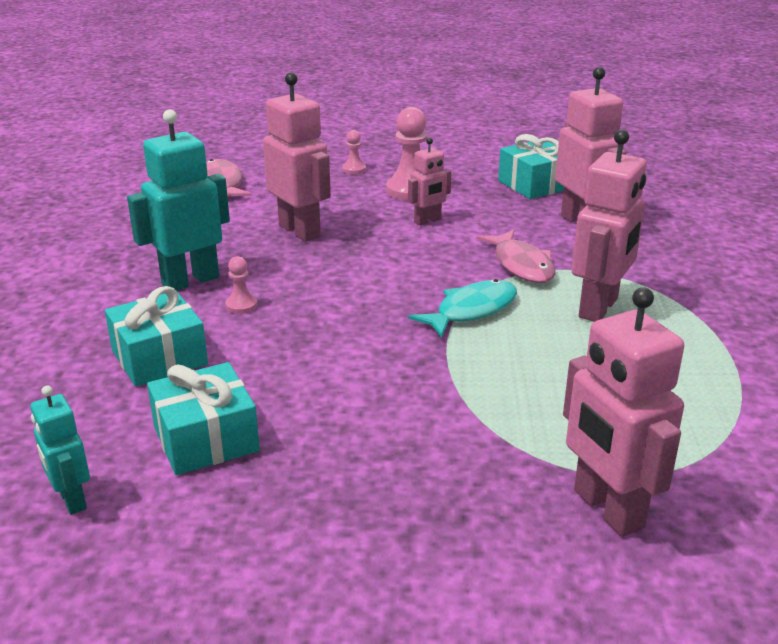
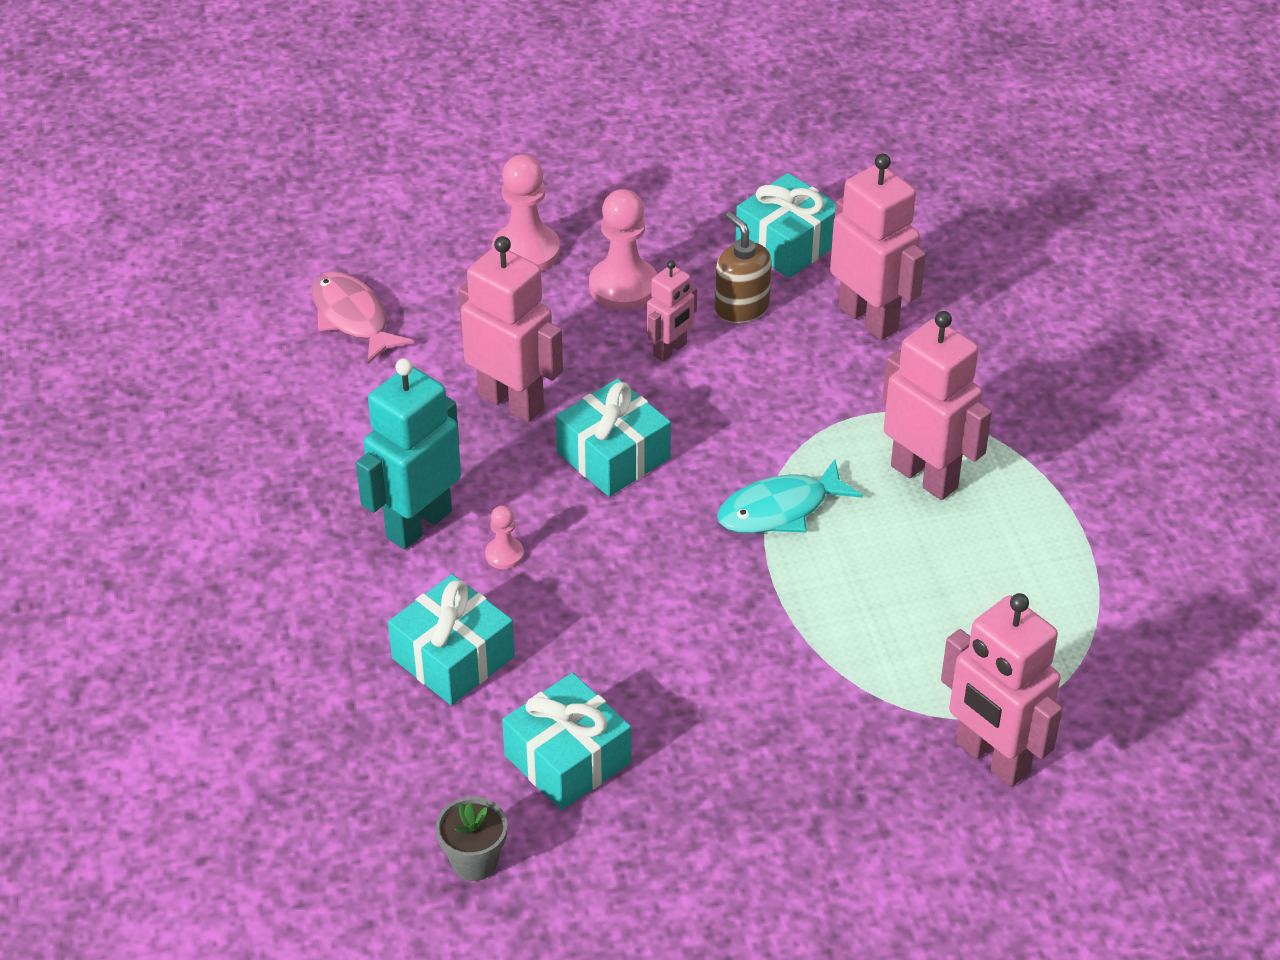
camera: 15 degrees left, 15 degrees up
(72, 500) = (474, 861): turquoise robot -> grey flower pot
(354, 169) = (526, 251): pink pawn -> pink pawn, size x1.98
(356, 265) = (613, 456): none -> turquoise gift
(471, 310) = (780, 509): turquoise fish -> turquoise fish turned 150 degrees counterclockwise
(489, 208) = (741, 307): none -> brown soap dispenser
(521, 265) = (815, 416): pink fish -> none
(599, 308) = (924, 476): pink robot -> pink robot turned 60 degrees counterclockwise

